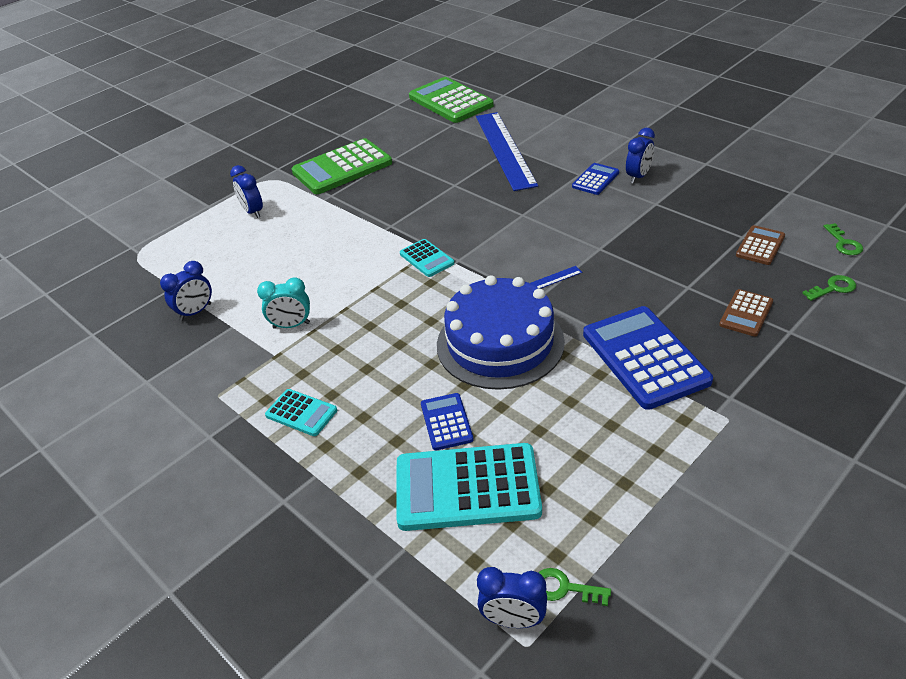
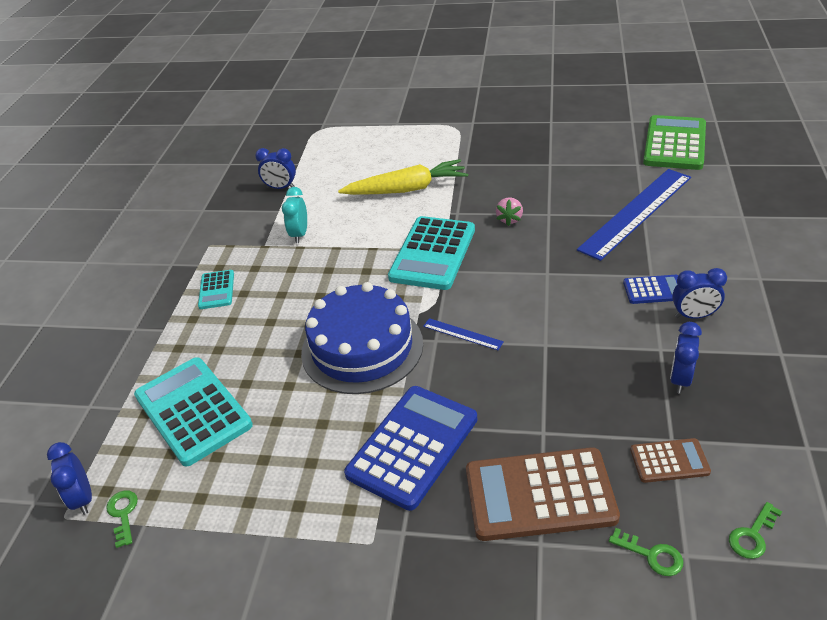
camera: 55 degrees right, 0 degrees up
(253, 212) = (408, 144): blue clock -> blue clock (680, 379)
(291, 325) = (300, 234): turquoise clock -> turquoise clock turned 45 degrees clockwise
(318, 238) = (407, 189): none -> yellow carrot
(342, 168) = (507, 148): green calculator -> none
(426, 258) = (432, 254): turquoise calculator -> turquoise calculator, size x1.98
(435, 204) = (509, 219): none -> pink strawberry
(446, 422) = (253, 365): blue calculator -> none
(746, 313) = (539, 494): brown calculator -> brown calculator, size x1.98

